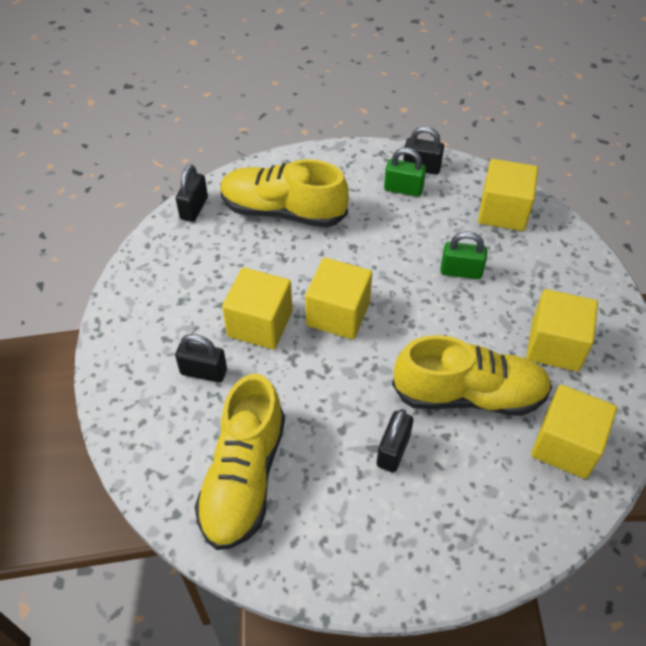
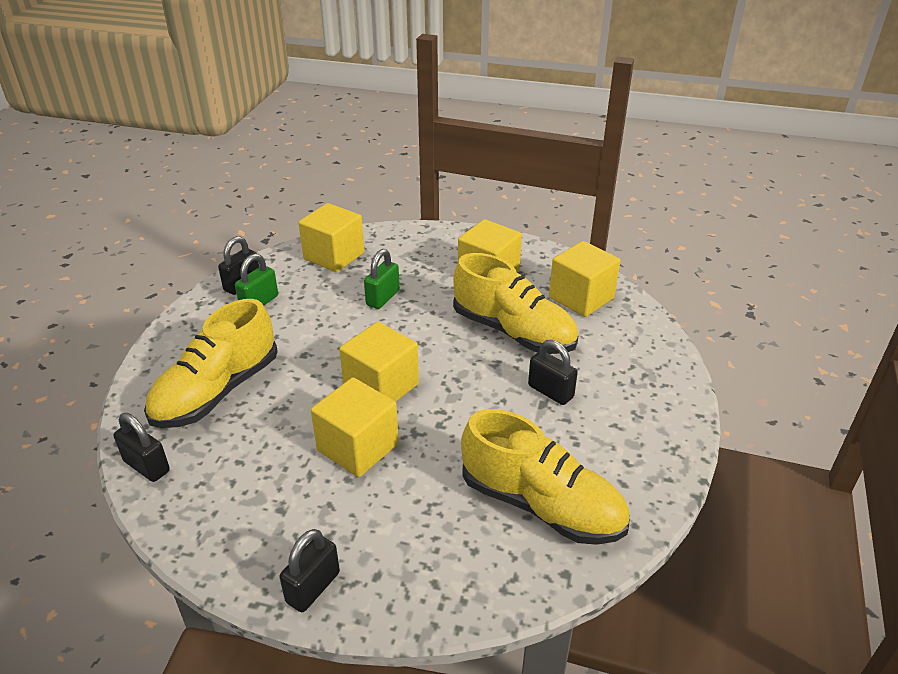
camera: 70 degrees left, 15 degrees down
(203, 372) = (395, 509): black padlock -> black padlock (313, 587)
(469, 394) = (513, 332): yellow shoe -> yellow shoe turned 105 degrees clockwise

